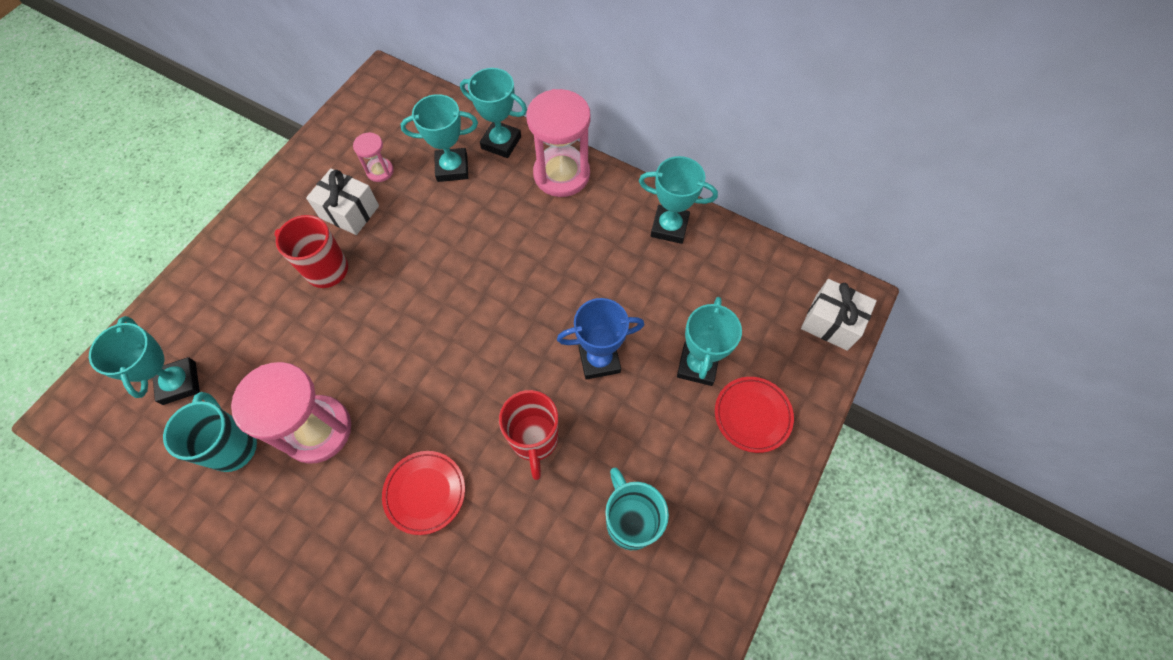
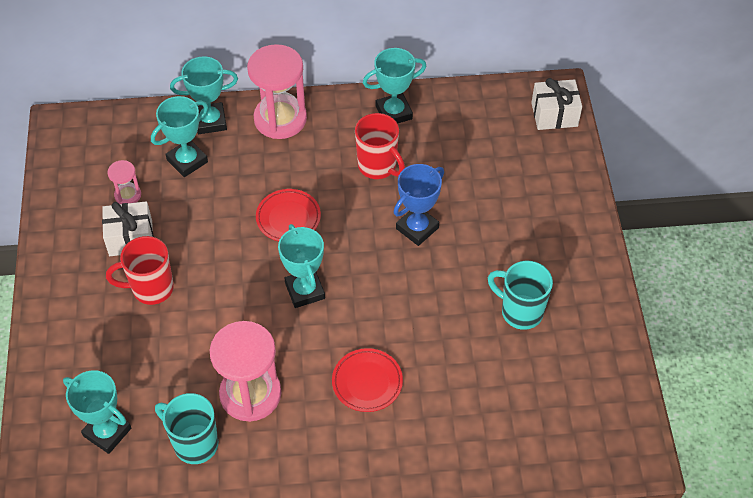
camera: 35 degrees left, 10 degrees down
(534, 440) = (415, 304): red mug -> red mug (378, 166)
(697, 365) = (487, 192): turquoise trophy -> turquoise trophy (305, 291)
(752, 415) = (548, 202): red plate -> red plate (288, 218)

